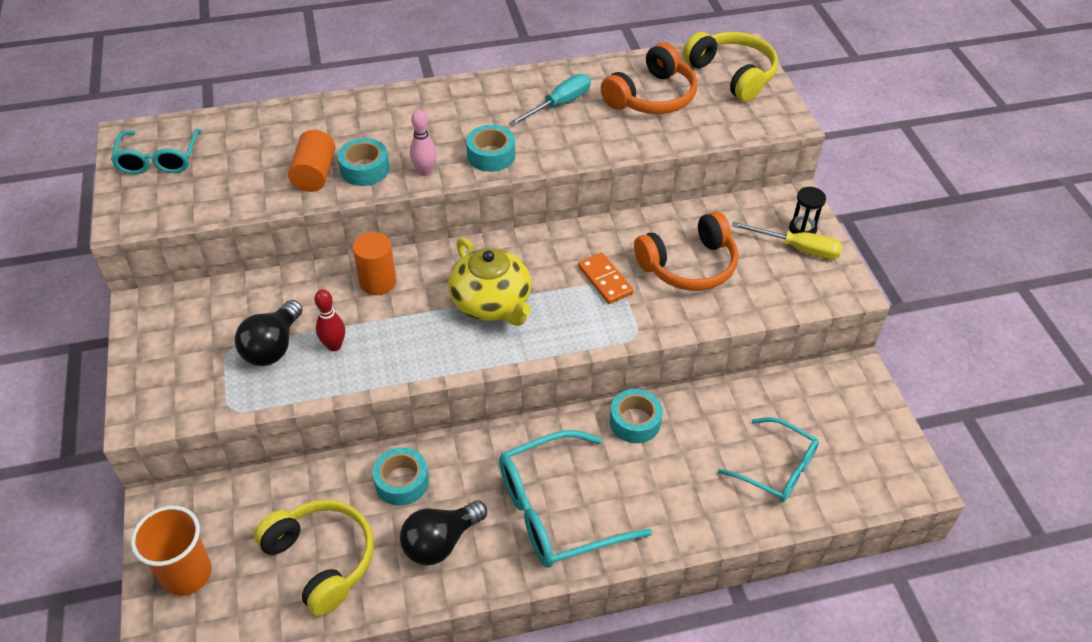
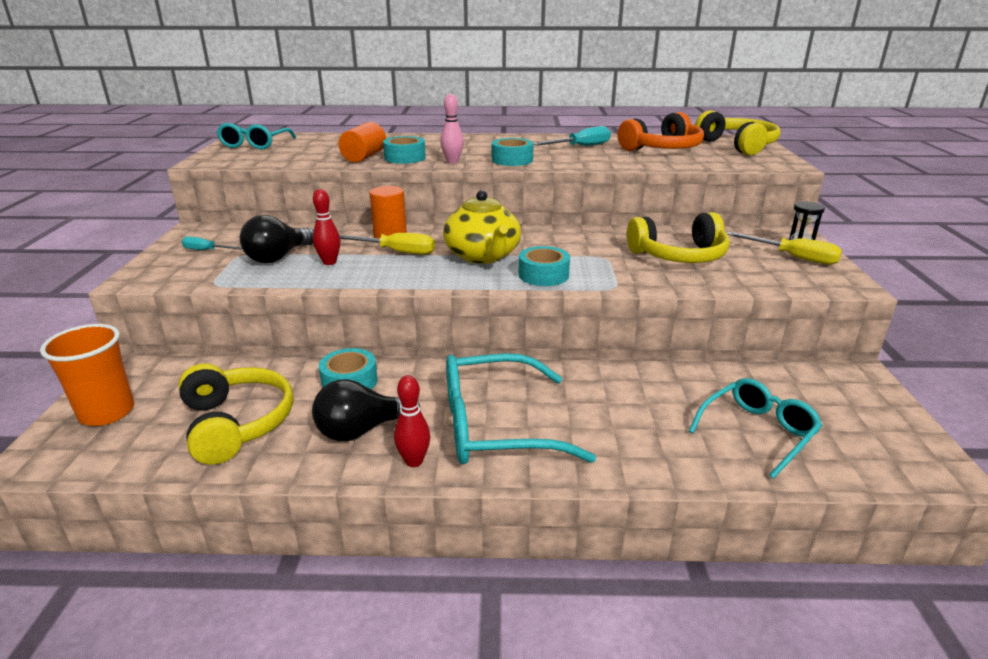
camera: 15 degrees right, 20 degrees down
(183, 348) = (206, 250): none -> turquoise screwdriver
(397, 312) = (396, 252): none -> yellow screwdriver
(501, 567) = (414, 461): none -> red bowling pin
(605, 280) = (594, 255): orange domino -> none
(635, 421) = (602, 374): turquoise tape -> turquoise tape (543, 275)
(689, 266) = (679, 256): orange headphones -> yellow headphones
(776, 468) = (757, 432): turquoise glasses -> turquoise glasses turned 90 degrees counterclockwise

